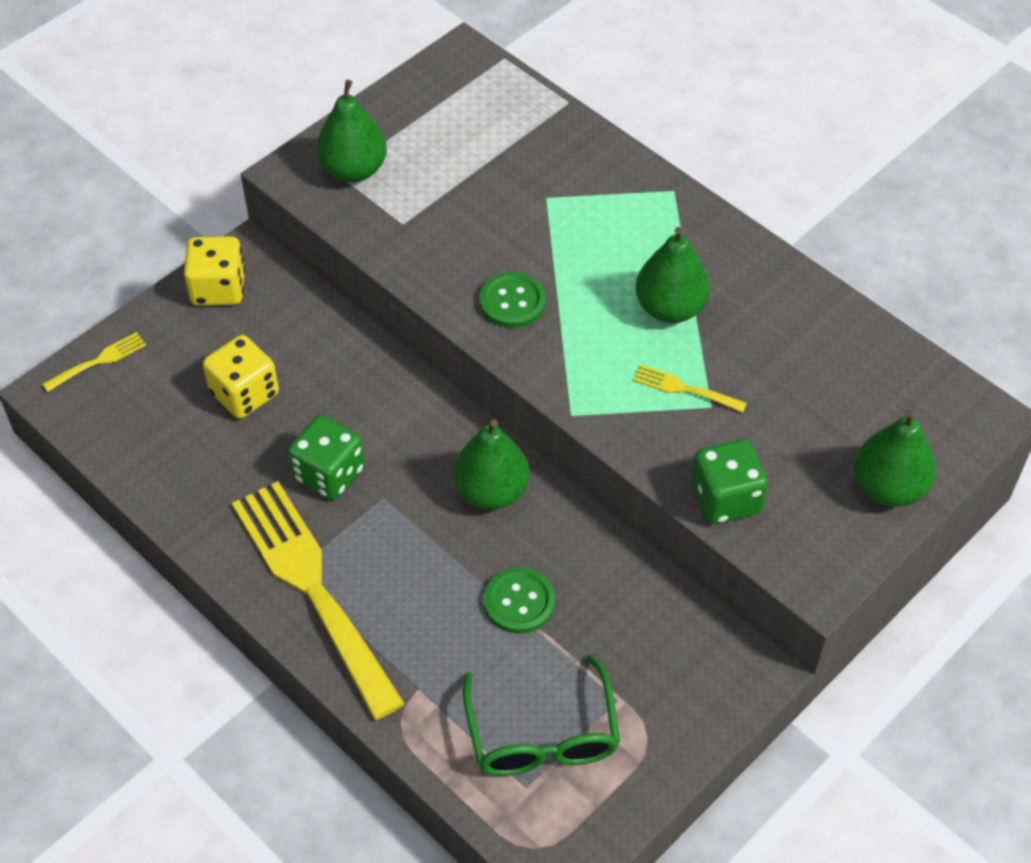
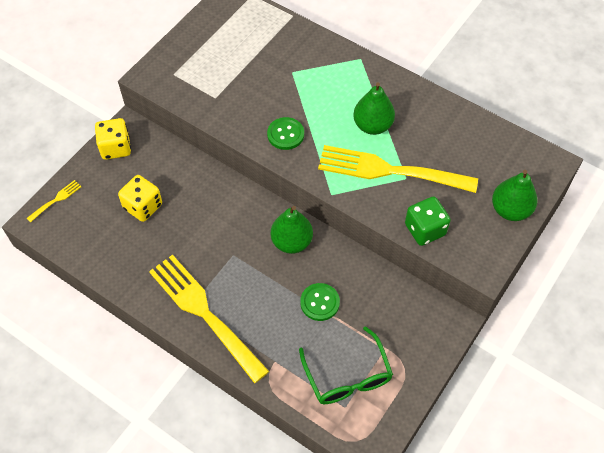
camera: 10 degrees left, 5 degrees up
(329, 474) = (200, 245): green dice -> none
(353, 170) = (181, 70): green pear -> none
(684, 389) = (390, 170): yellow fork -> yellow fork, size x2.47

